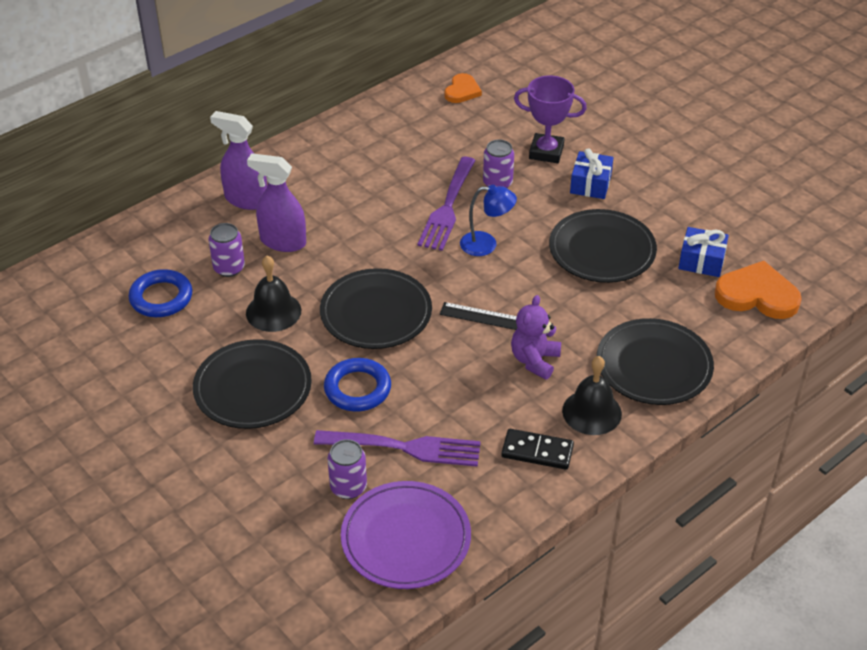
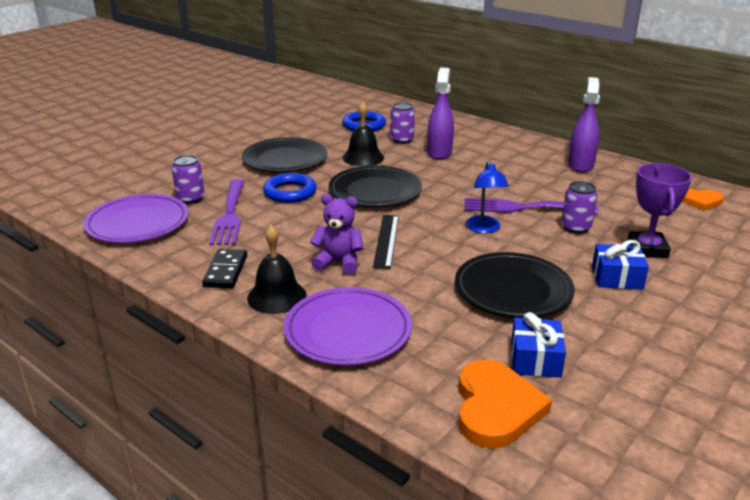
camera: 80 degrees right, 15 degrees down
(246, 199) = (478, 137): purple spray bottle -> purple spray bottle (580, 165)
(654, 366) = (348, 330): black plate -> purple plate

